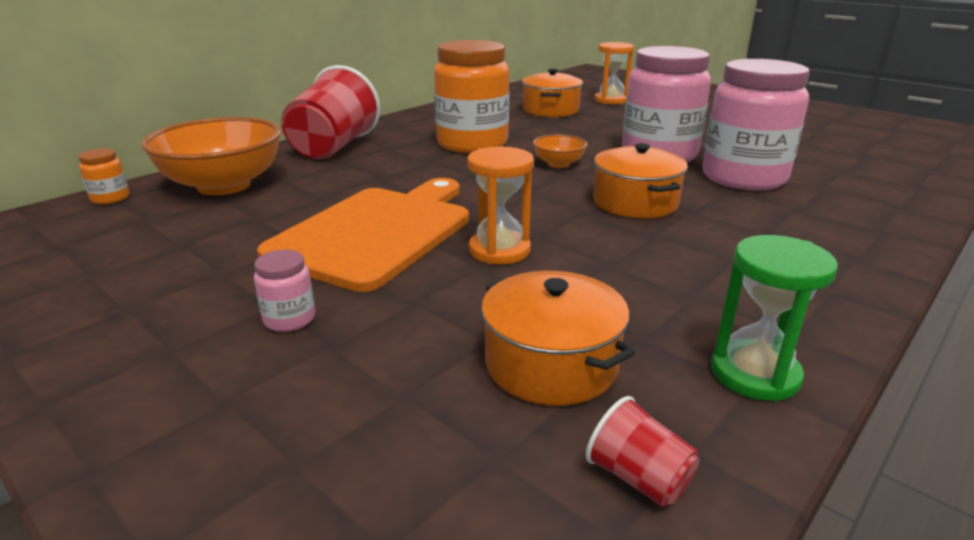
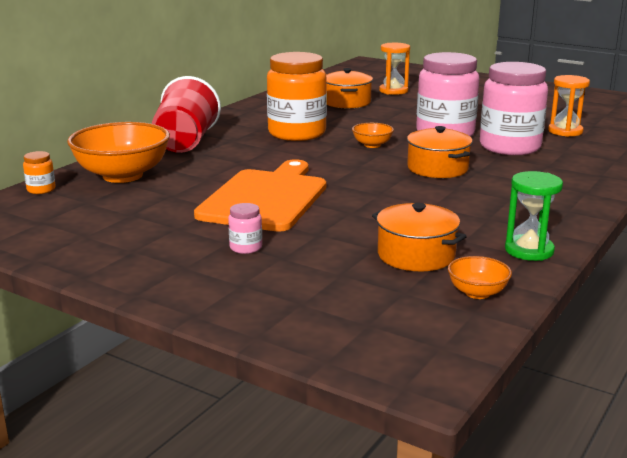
camera: 10 degrees left, 5 degrees down
(499, 250) = (357, 203): orange hourglass -> orange hourglass (565, 131)
(638, 478) = (477, 293): red cup -> orange bowl

